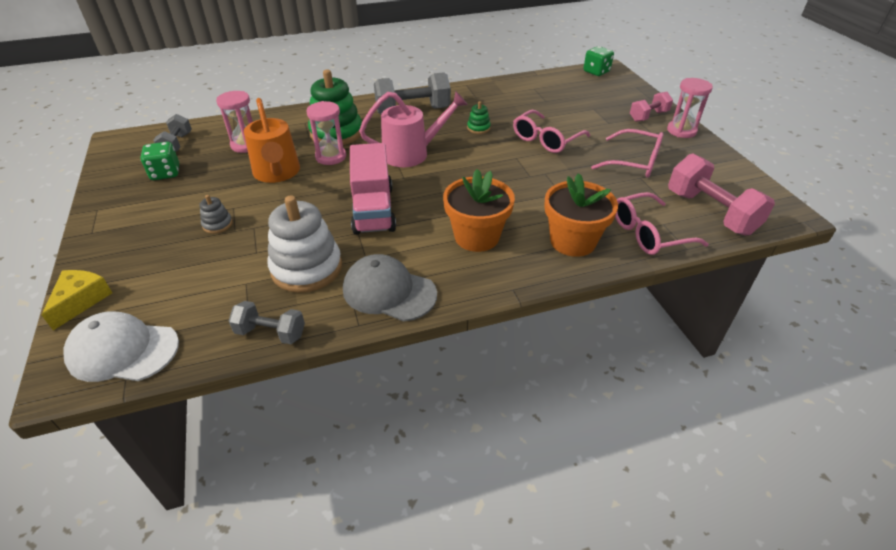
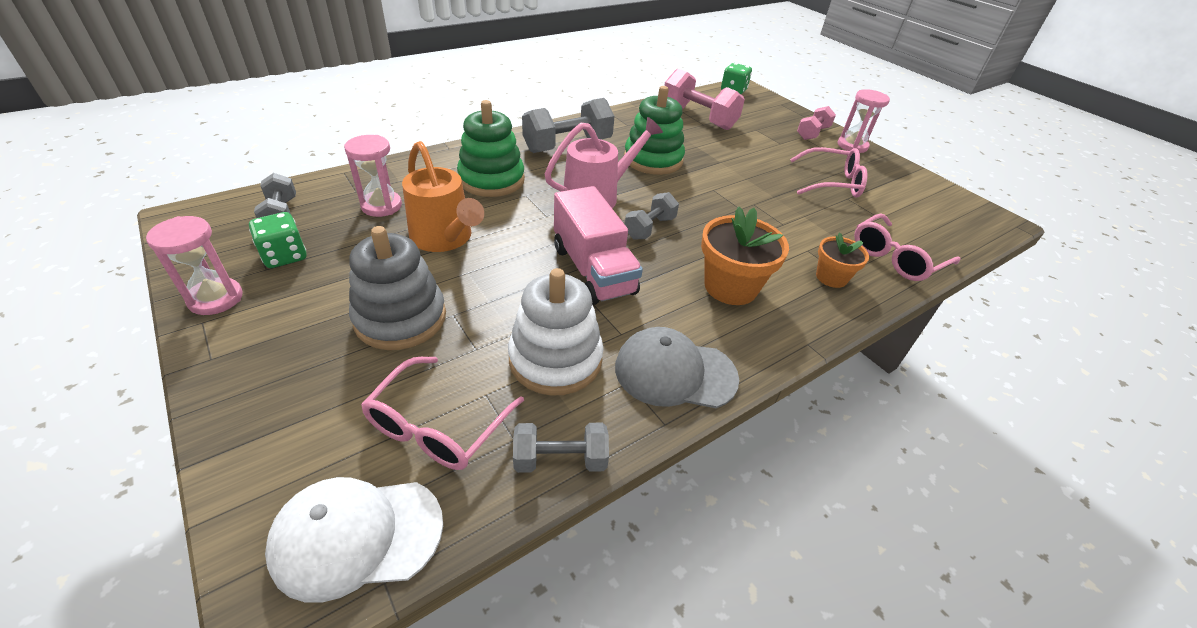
camera: 20 degrees left, 0 degrees up
(81, 301) = (246, 470): yellow cheese -> none
(217, 224) = (400, 318): grey stacking toy -> grey stacking toy, size x2.23
(331, 157) = (502, 210): pink hourglass -> pink hourglass (216, 299)
(439, 183) = (649, 228): none -> grey dumbbell
(478, 128) = (653, 160): green stacking toy -> green stacking toy, size x2.23
(546, 140) = (731, 166): pink glasses -> pink glasses (437, 426)
(572, 241) = (831, 277): orange flower pot -> orange flower pot, size x0.60
(710, 212) = (935, 227): pink dumbbell -> pink dumbbell (698, 118)

